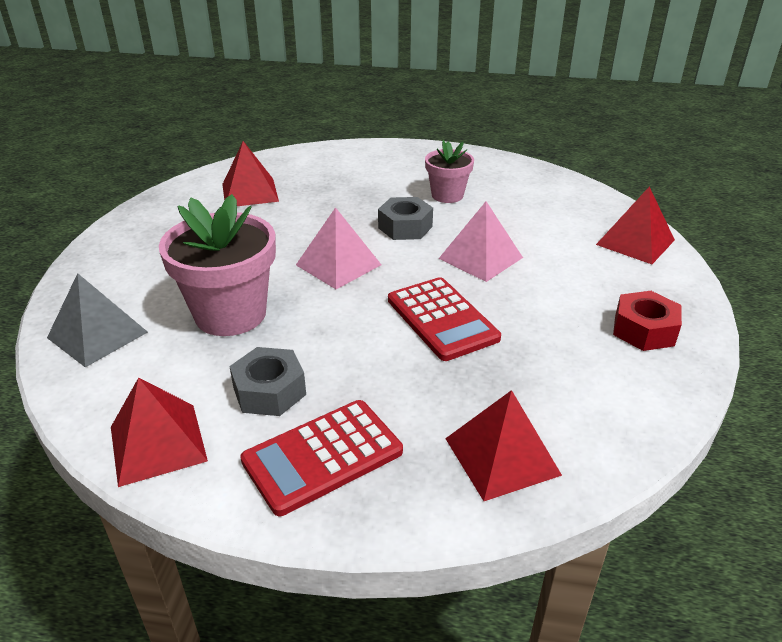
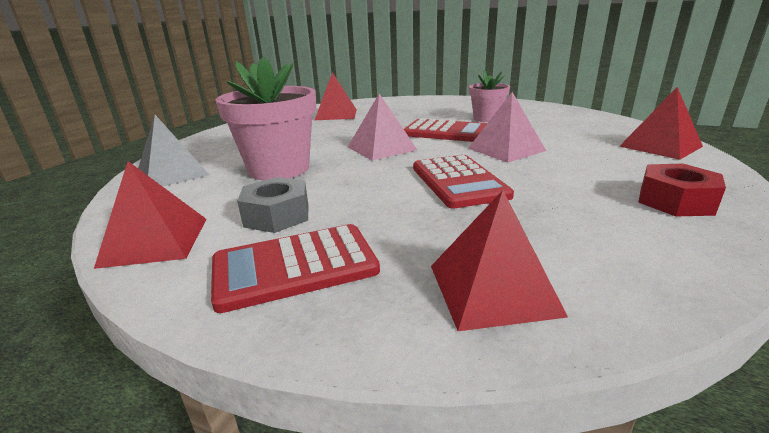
camera: 15 degrees right, 10 degrees down
(405, 227) = (445, 132): grey nut -> red calculator

